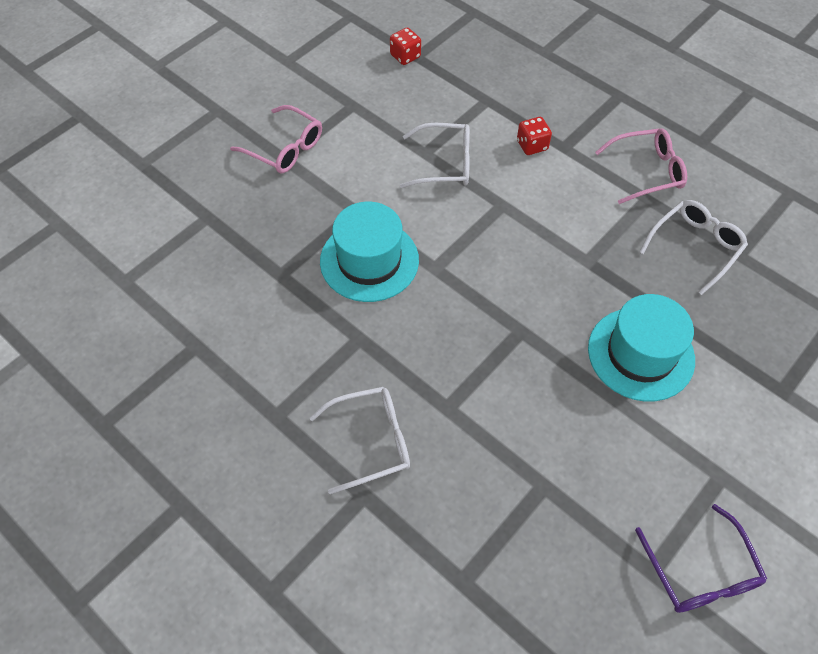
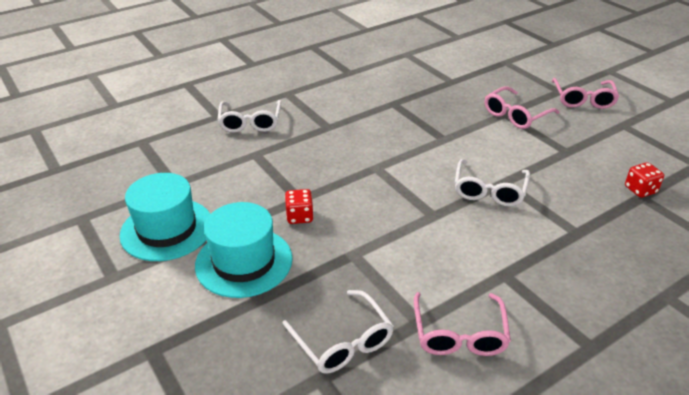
camera: 105 degrees right, 20 degrees down
(234, 90) = (583, 99): none -> pink glasses
(369, 260) = (393, 139): turquoise hat -> turquoise hat (167, 229)
(532, 145) = (508, 251): red dice -> red dice (299, 216)
(700, 571) = (61, 241): purple glasses -> none

